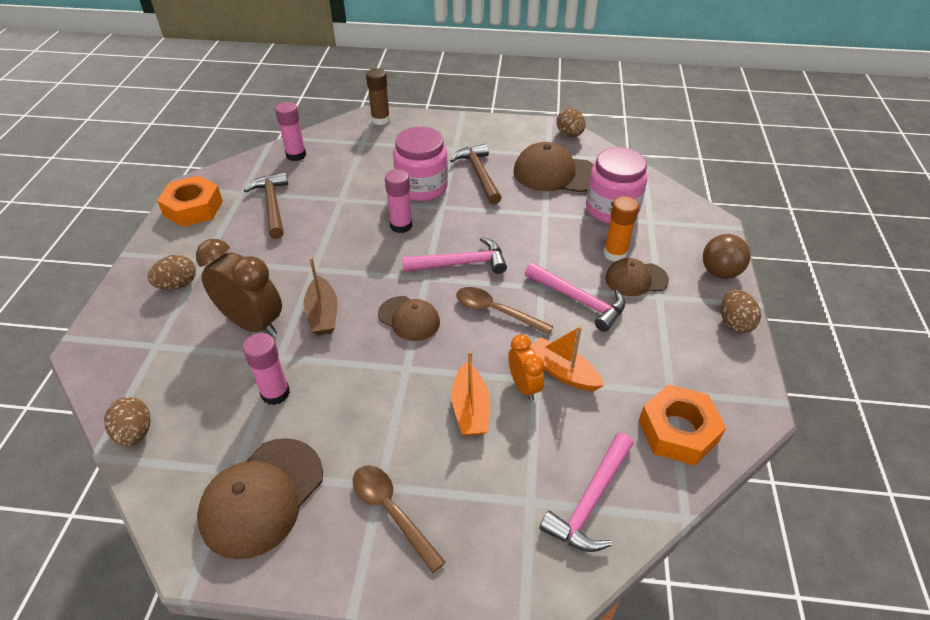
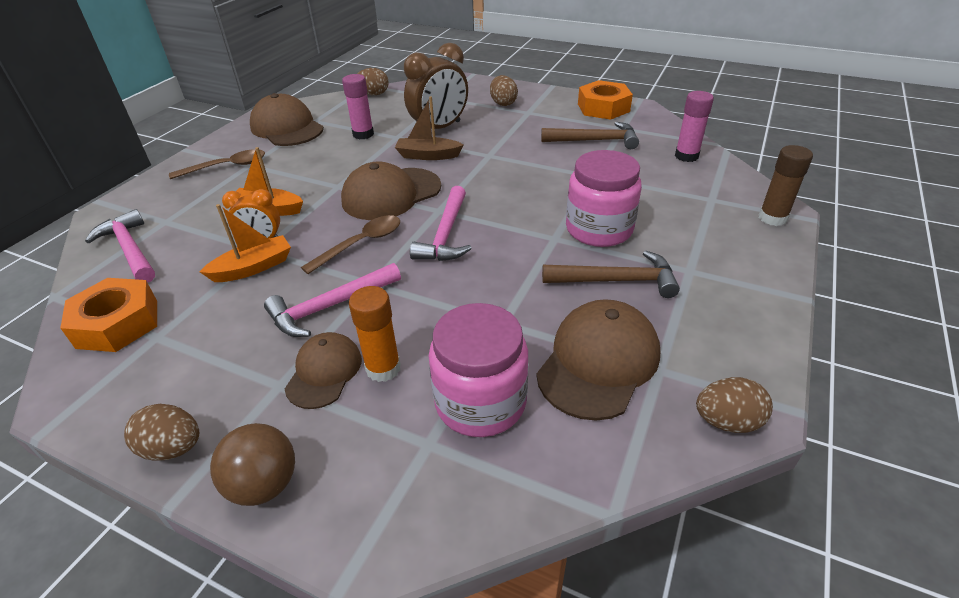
camera: 110 degrees right, 5 degrees down
(401, 226) = (529, 206): pink glue stick -> none
(409, 318) = (391, 194): brown cap -> brown cap, size x1.62

